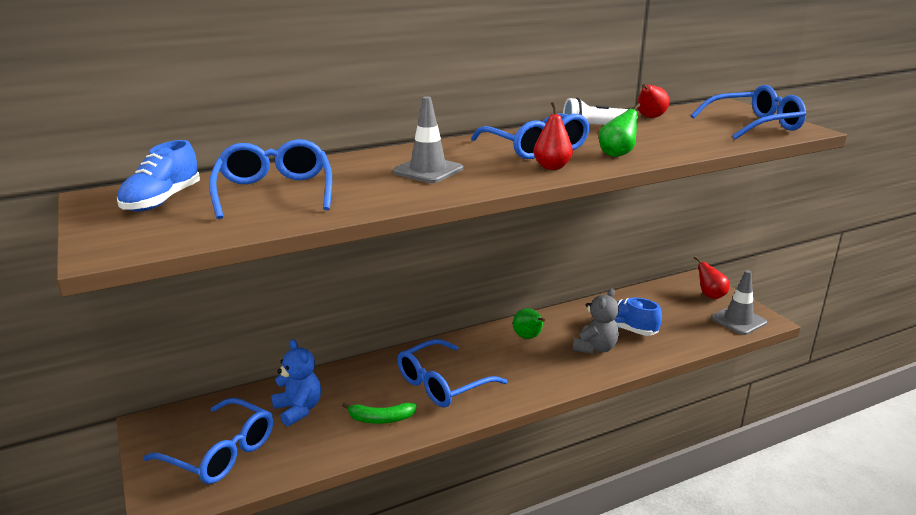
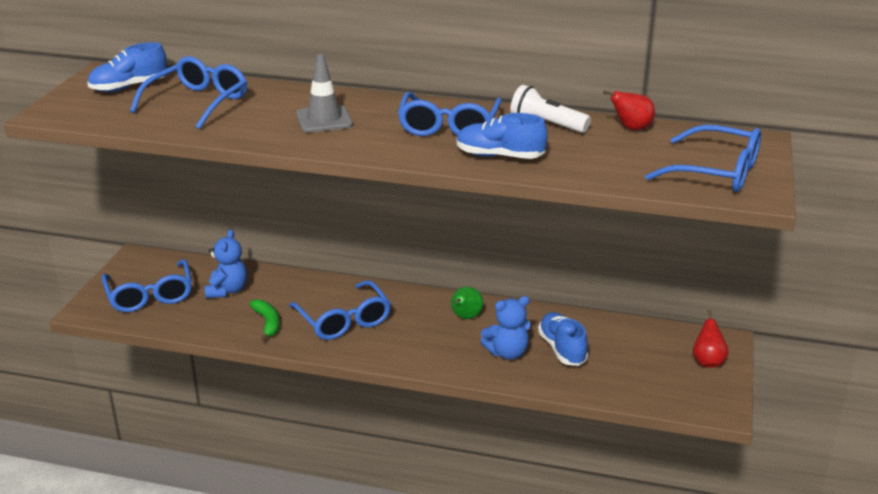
camera: 40 degrees right, 5 degrees up
(380, 419) = (267, 323): green banana -> green banana turned 150 degrees counterclockwise
(442, 384) = (344, 320): blue glasses -> blue glasses turned 120 degrees counterclockwise
(552, 167) = (417, 149): red pear -> none
(595, 348) = (507, 353): grey teddy bear -> blue teddy bear
(617, 154) = (499, 156): green pear -> blue shoe
(738, 320) = (692, 396): grey traffic cone -> none

